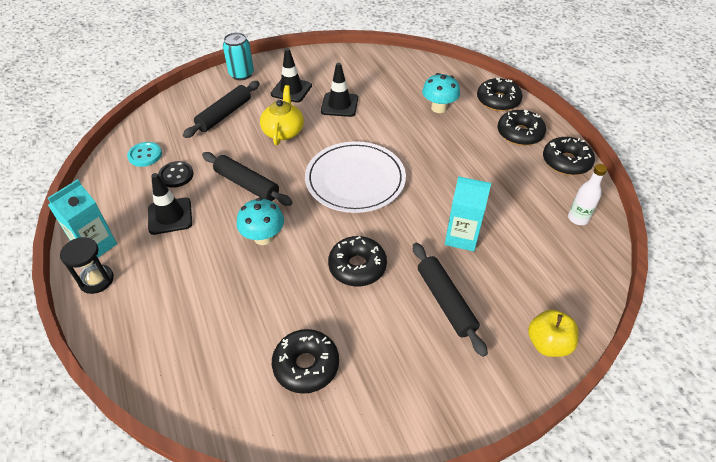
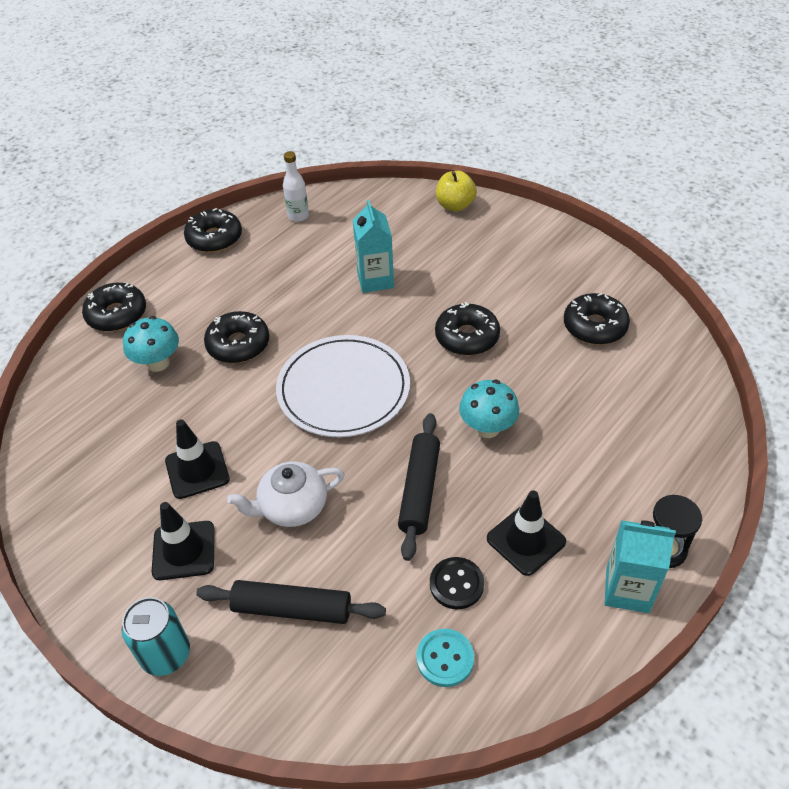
camera: 115 degrees left, 0 degrees up
(283, 131) = (292, 507): yellow teapot -> white teapot
(445, 302) = (460, 268): black rolling pin -> none
(519, 133) = (180, 281): black donut -> black donut (238, 344)

